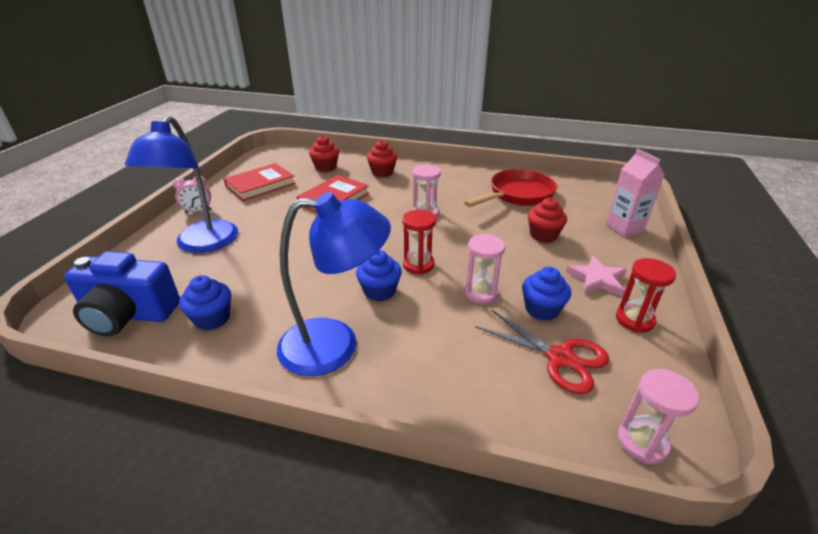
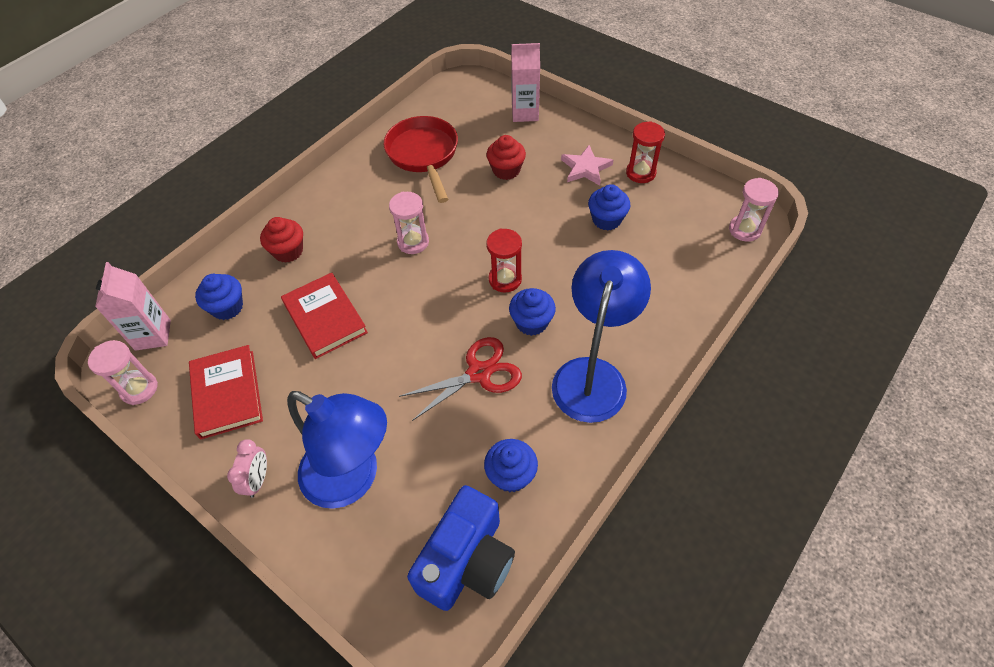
camera: 65 degrees left, 20 degrees up
(295, 154) = (153, 335): none -> pink carton
(325, 167) = (227, 307): red cupcake -> blue cupcake
(480, 293) = (568, 249): pink hourglass -> pink hourglass (139, 389)
(560, 358) = (662, 234): red scissors -> red scissors (479, 373)

